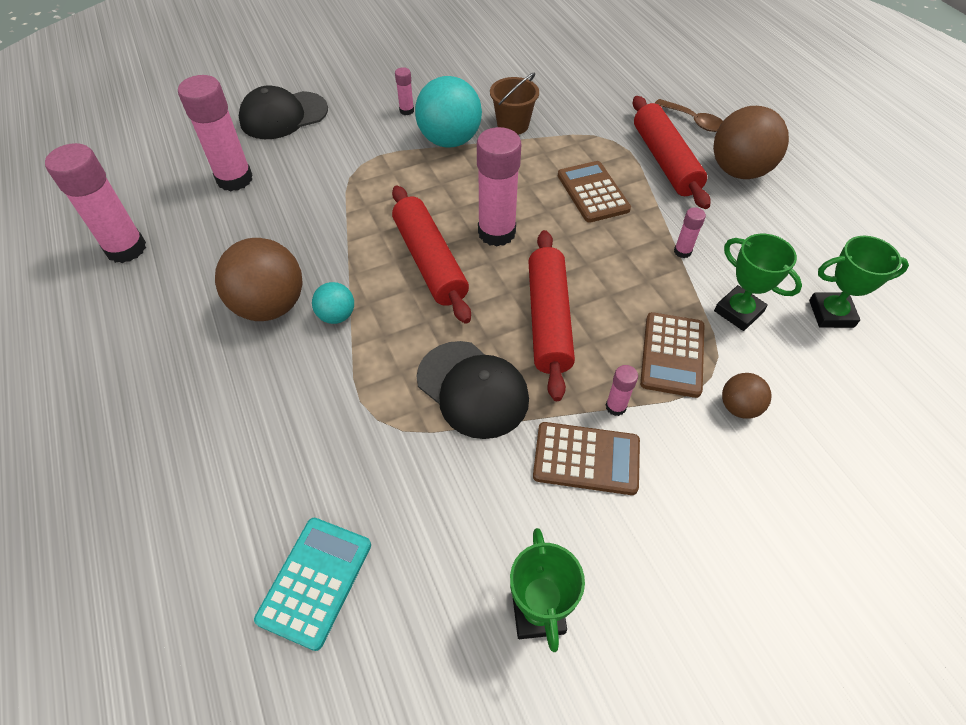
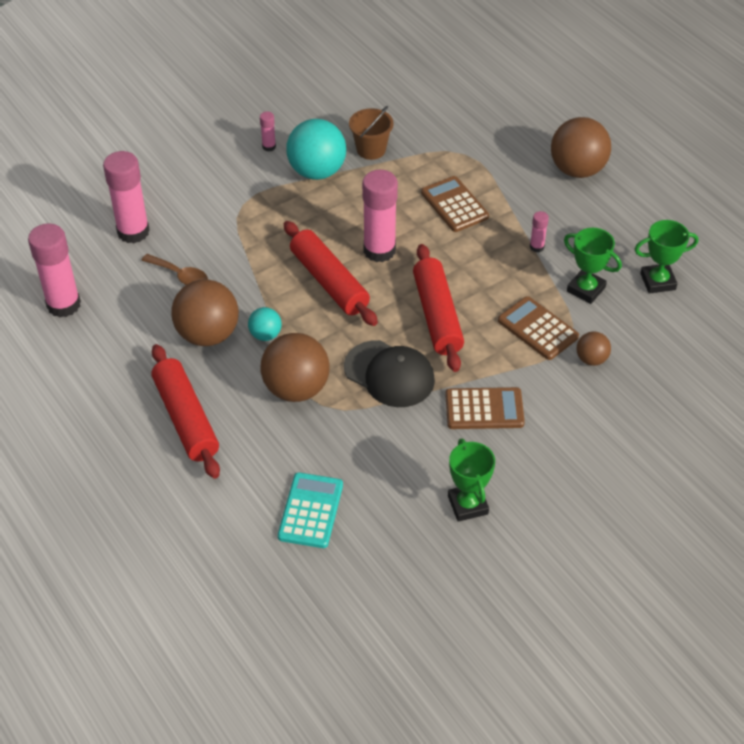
camera: 10 degrees left, 5 degrees down
(283, 116) = (154, 165): black cap -> none
(351, 392) = (296, 389): none -> brown ball
(615, 407) = (500, 371): pink glue stick -> none
(665, 161) = (512, 168): red rolling pin -> red rolling pin (186, 418)
(672, 355) = (538, 329): brown calculator -> brown calculator turned 135 degrees clockwise
(693, 121) = (533, 126): brown spoon -> brown spoon (180, 275)

